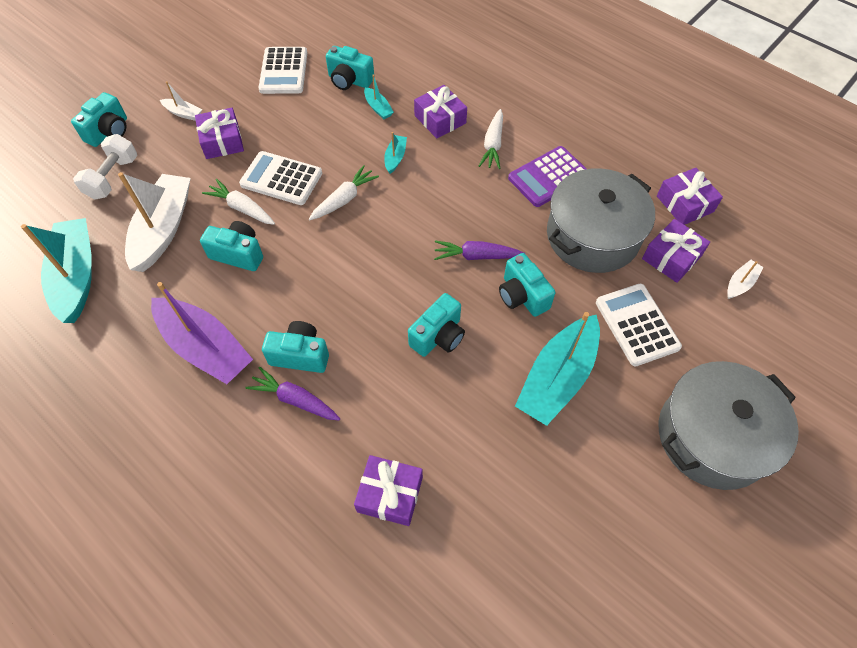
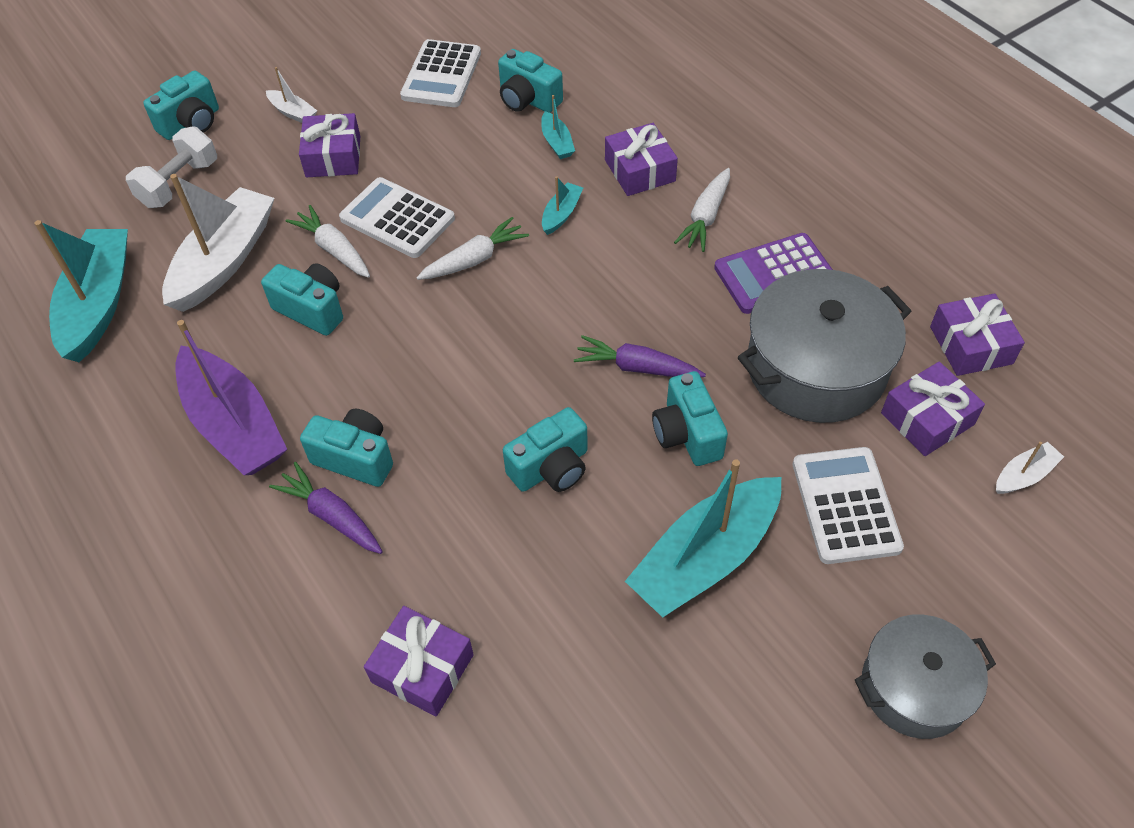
camera: 15 degrees right, 5 degrees down
(712, 436) = (915, 687): grey pot -> grey pot, size x0.64

